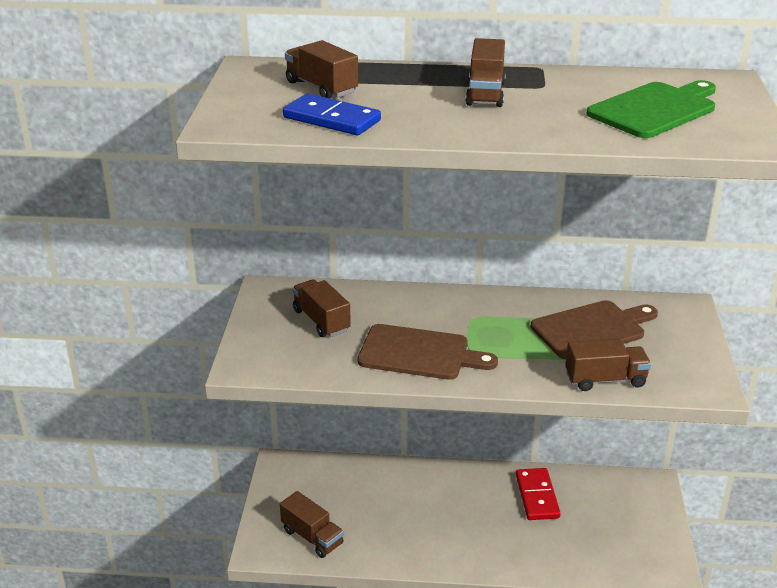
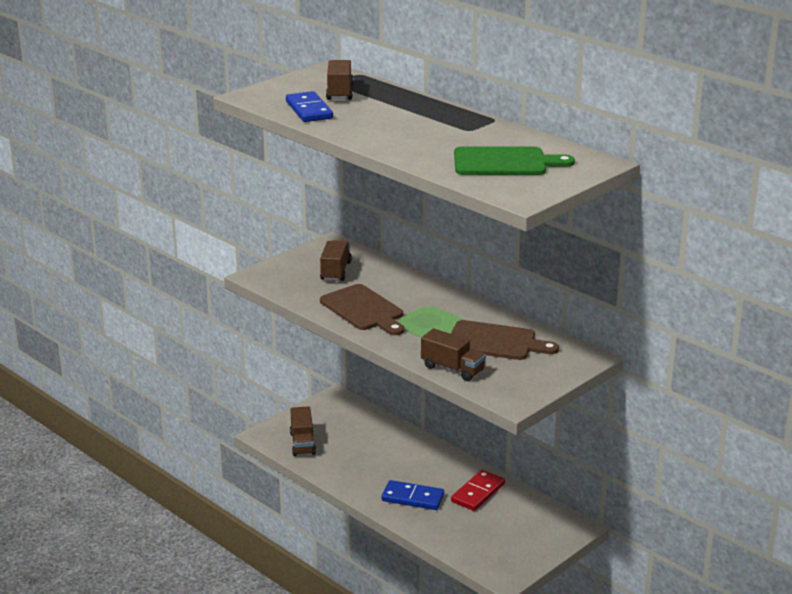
camera: 40 degrees right, 5 degrees down
(485, 93) = (424, 123): brown truck -> none
(491, 537) = (412, 498): none -> blue domino

